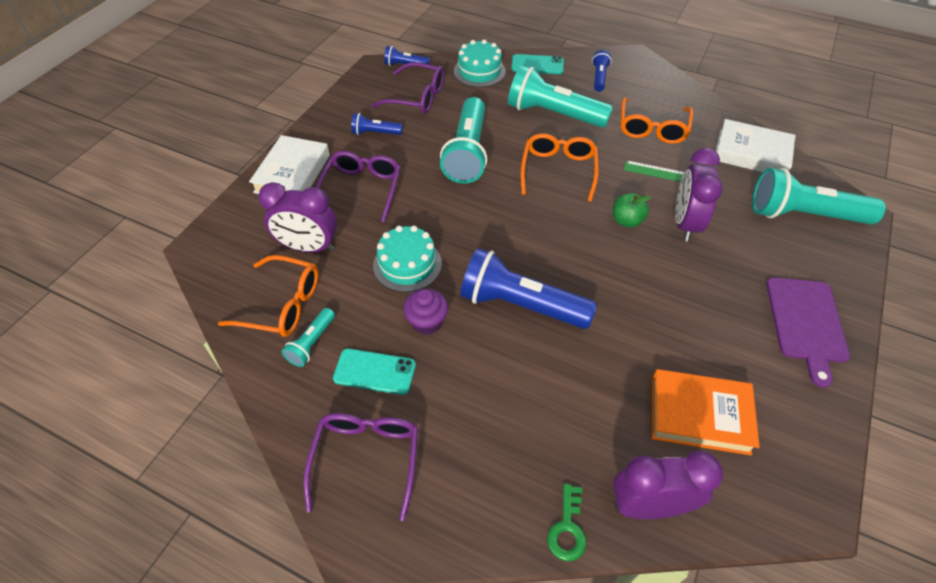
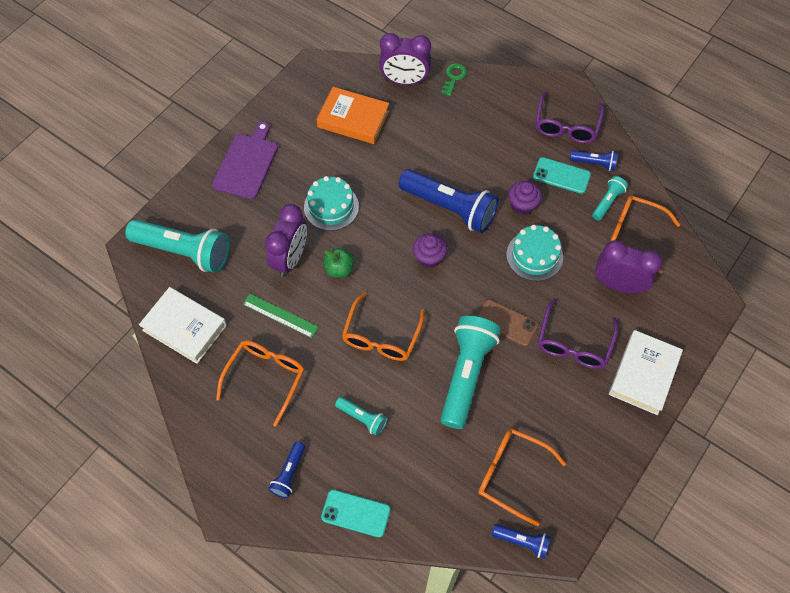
camera: 170 degrees left, 10 degrees up
(375, 133) = (561, 420): blue flashlight -> blue flashlight (594, 163)
(417, 97) = (511, 474): purple glasses -> orange glasses
(433, 197) = (506, 323): none -> brown phone
(479, 71) = (430, 512): turquoise cake -> turquoise cake (331, 207)
(531, 245) = (429, 258): none -> purple cupcake
(553, 114) = (362, 418): turquoise flashlight -> turquoise flashlight, size x0.48

